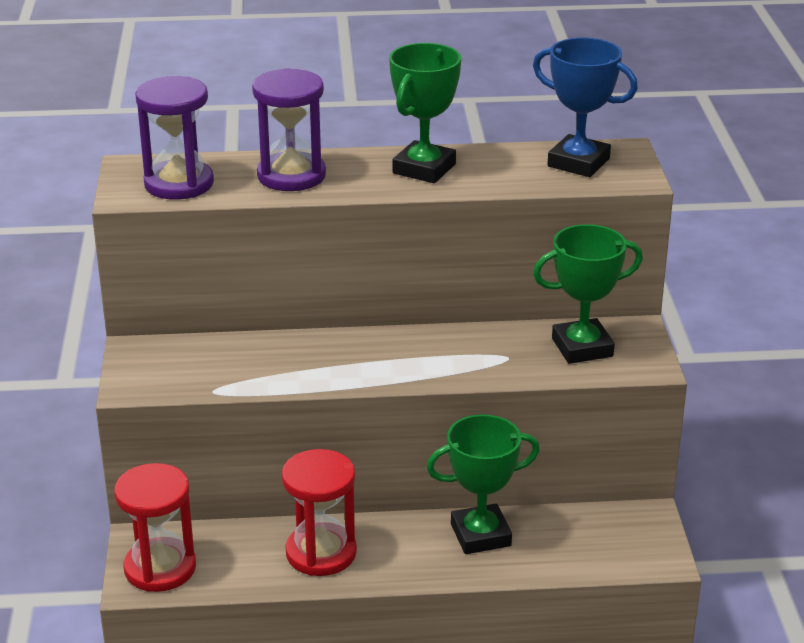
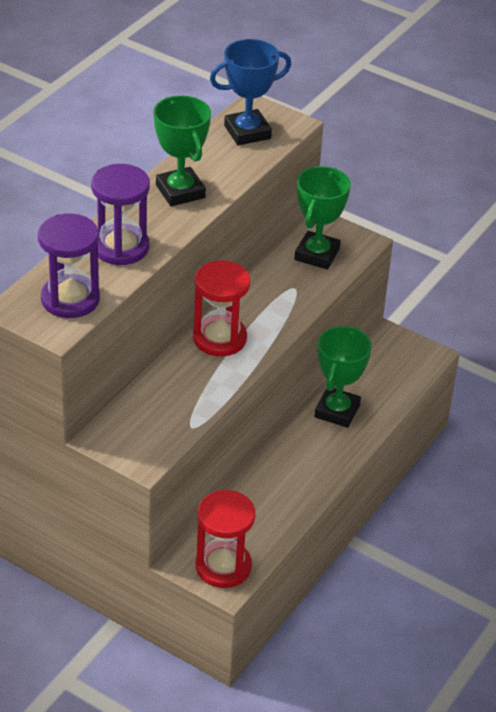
camera: 55 degrees left, 10 degrees up
(321, 553) = (283, 486): red hourglass -> red hourglass (219, 338)

